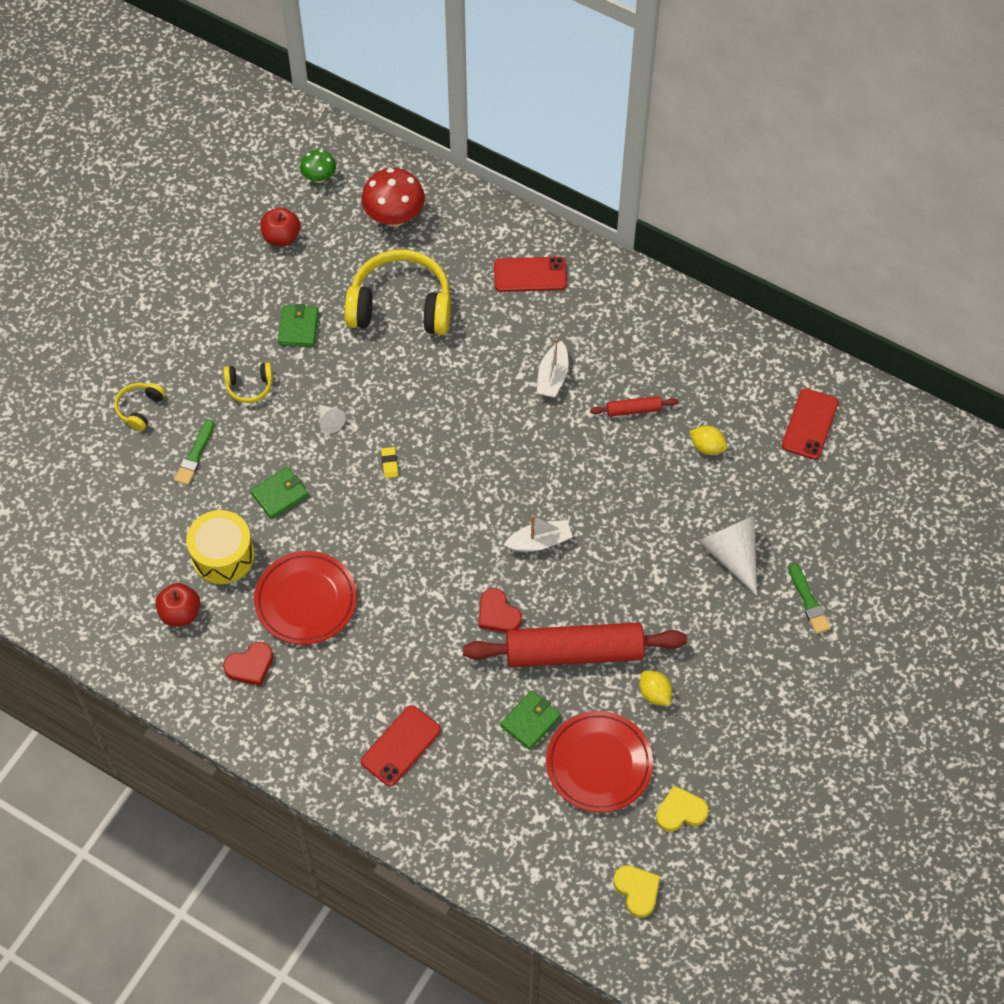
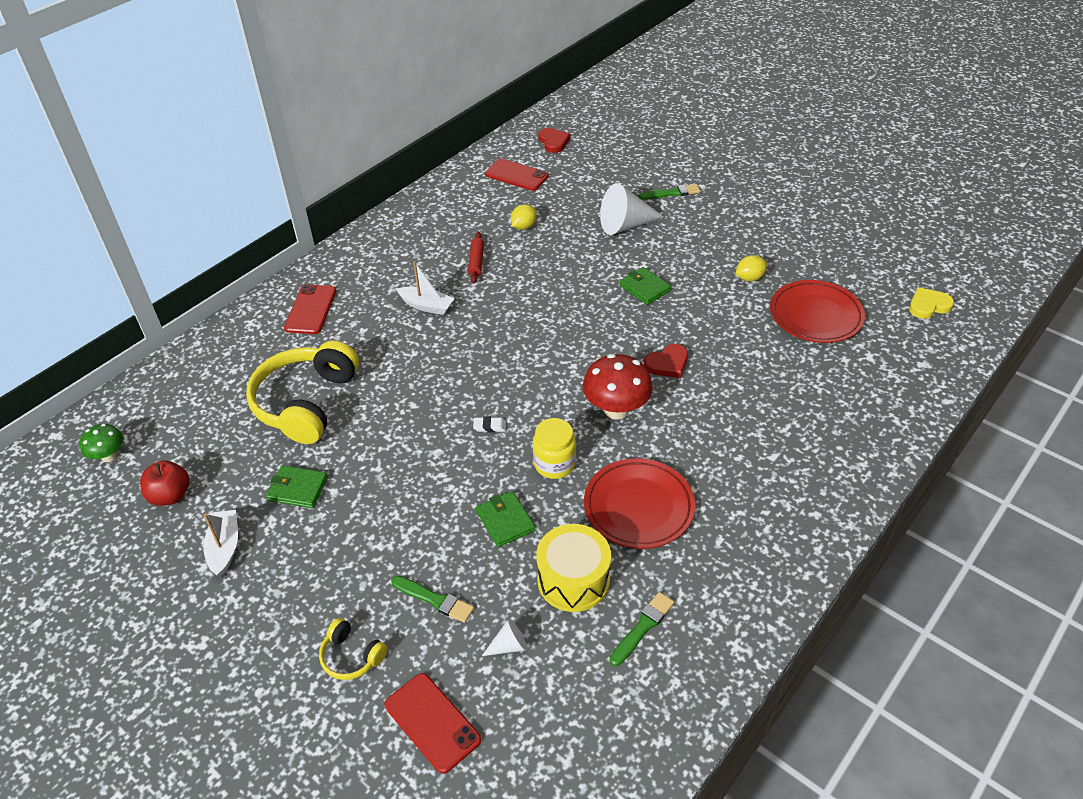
camera: 80 degrees left, 15 degrees down
(180, 613) = (642, 627): red apple -> green brush
(249, 386) = (358, 539): yellow headphones -> none
(250, 665) = (713, 562): red heart -> red heart (553, 142)
(329, 421) = (426, 470): white cone -> white cone (509, 645)
(349, 525) = (554, 464): none -> yellow jar
(389, 464) = (489, 426): yellow eraser -> white eraser
(394, 217) = (195, 399): red mushroom -> red mushroom (616, 410)
(401, 746) = (804, 444): red phone -> red phone (432, 722)
(530, 721) = (776, 353): green wallet -> green wallet (645, 288)
(539, 542) = (596, 330): white boat -> white boat (225, 547)
(574, 652) = (709, 320): red rolling pin -> none
(680, 811) = (855, 275): yellow heart -> none

